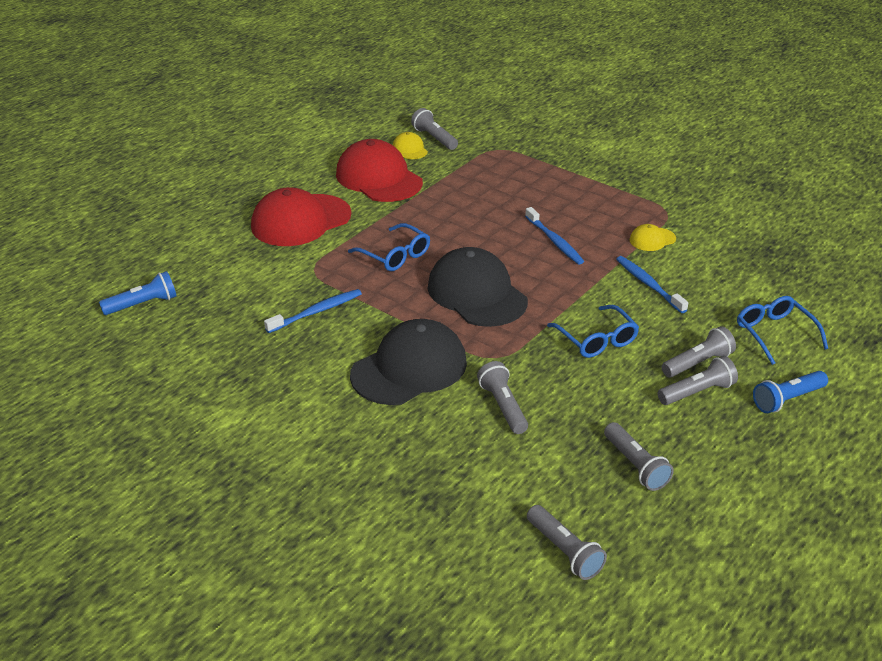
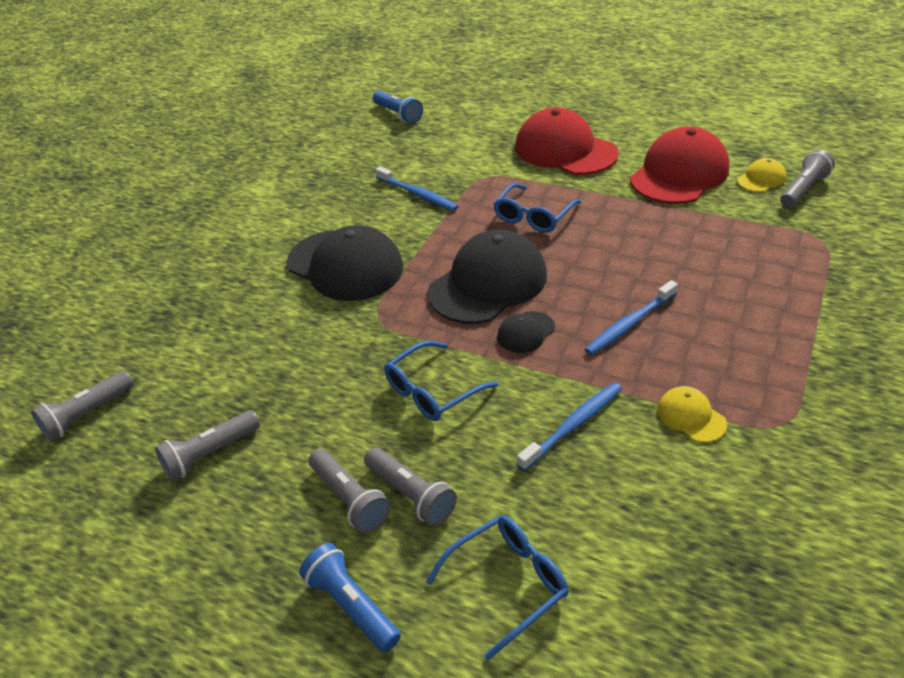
camera: 80 degrees right, 5 degrees up
(503, 406) = (297, 337): grey flashlight -> none
(545, 286) = (526, 332): none -> black cap

